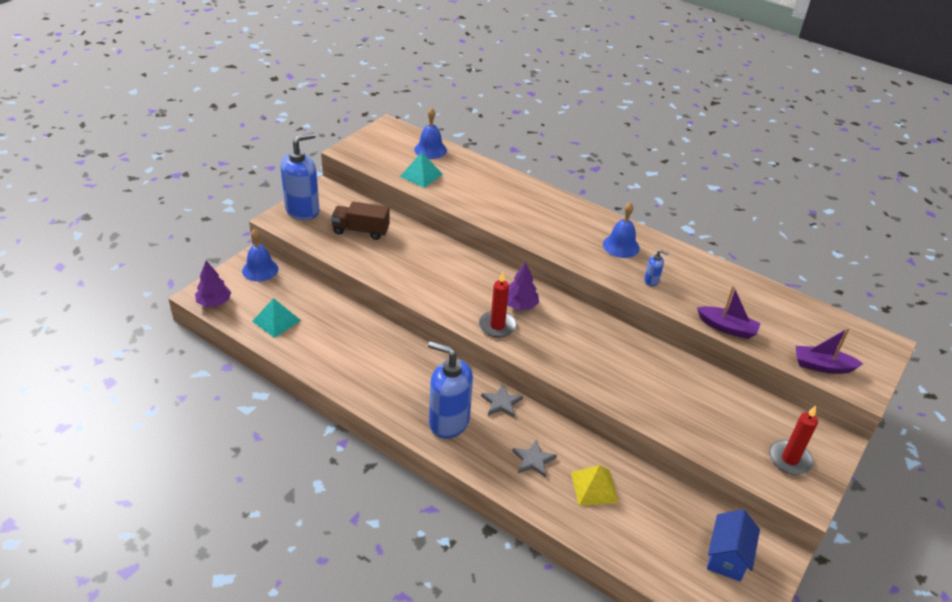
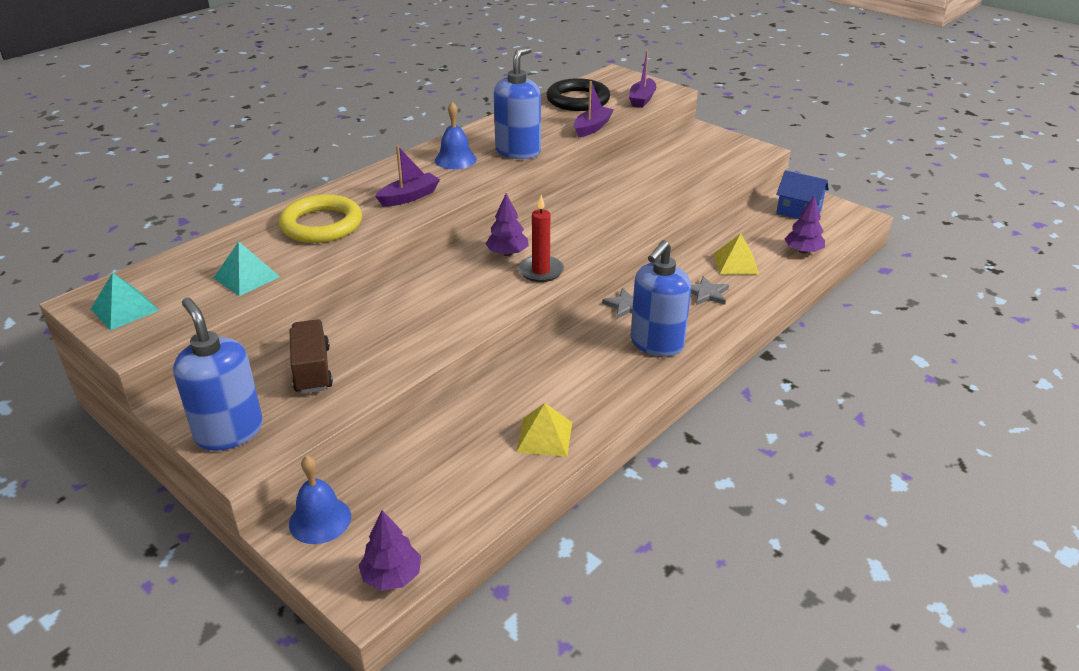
camera: 80 degrees left, 5 degrees down
(276, 320) = (454, 495): turquoise pyramid -> turquoise pyramid (124, 309)
(331, 359) = (544, 437): none -> yellow pyramid
(361, 231) = (312, 370): brown truck -> brown truck turned 150 degrees clockwise
(430, 150) = (181, 266): blue bell -> none
(494, 194) = (321, 225): none -> yellow ring
(547, 228) = (409, 197): none -> purple boat
(637, 550) = (803, 251): none -> purple tree
(651, 281) = (518, 151): blue soap dispenser -> blue soap dispenser, size x2.36
(789, 459) = (720, 149): red candle -> none
(791, 316) = (578, 100): none -> black ring

